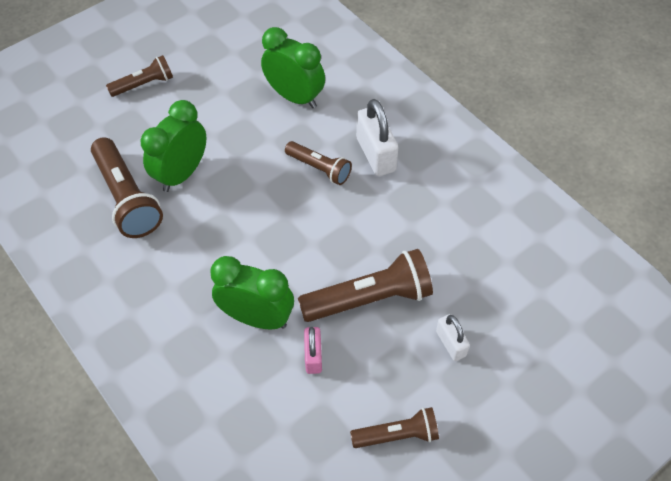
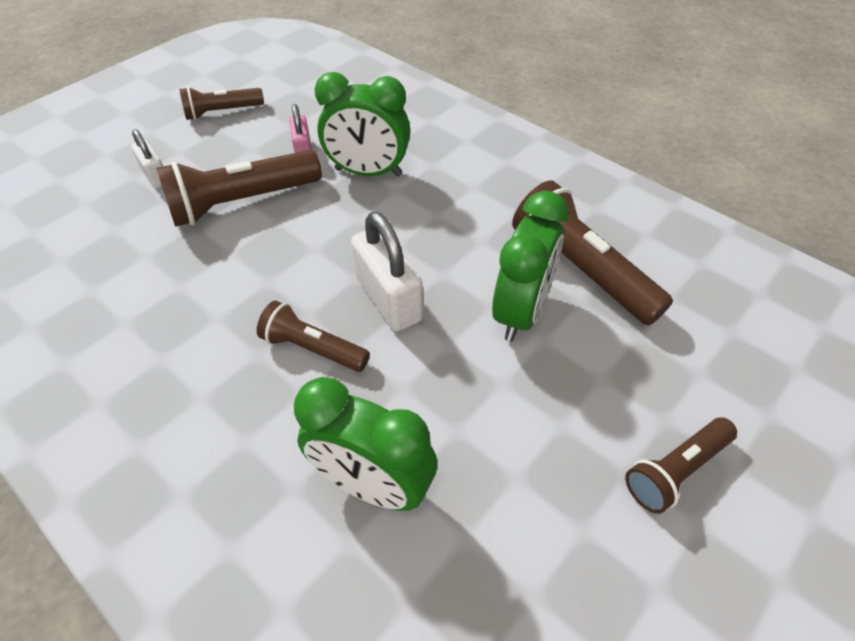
camera: 170 degrees right, 5 degrees down
(376, 154) = (220, 385): white padlock -> white padlock (389, 299)

